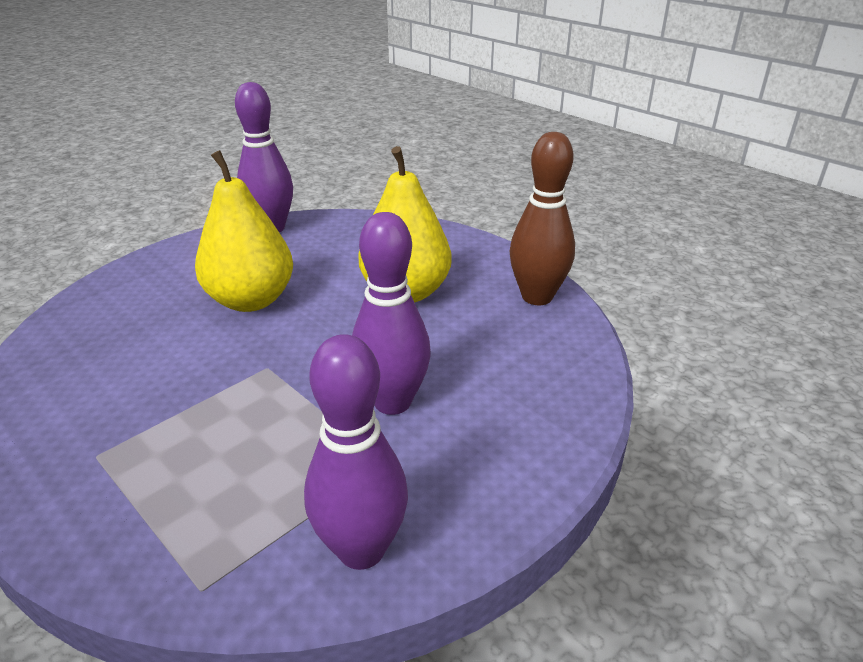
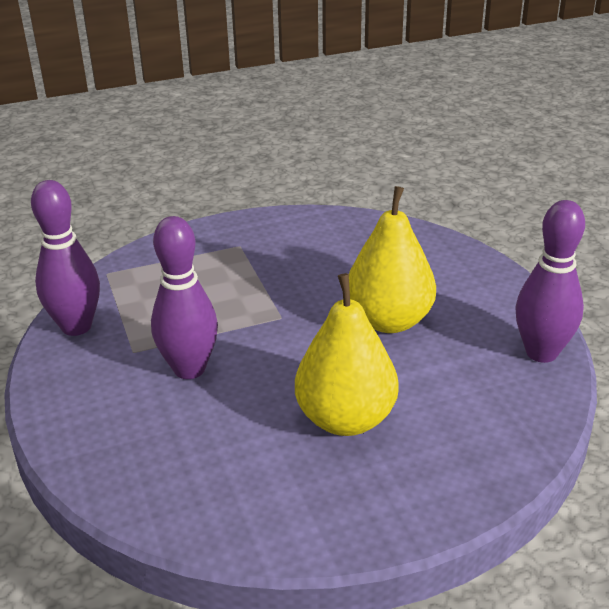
camera: 115 degrees right, 0 degrees up
(537, 297) = (274, 521): brown bowling pin -> none

